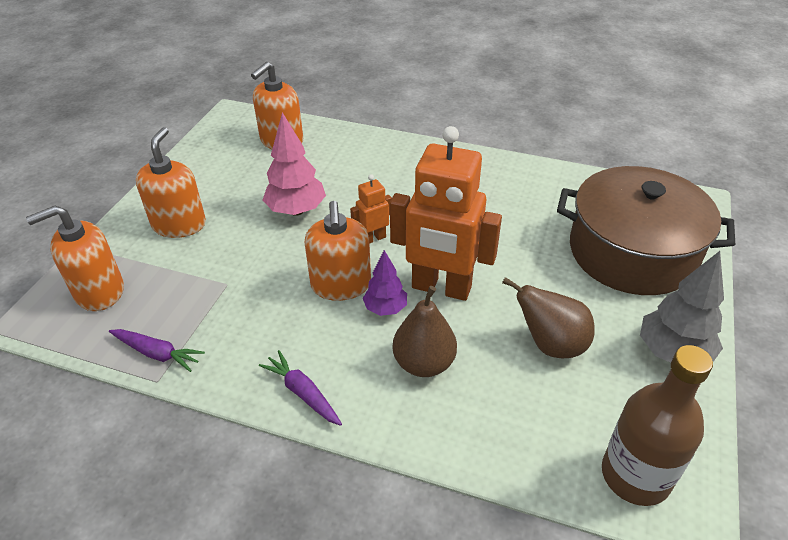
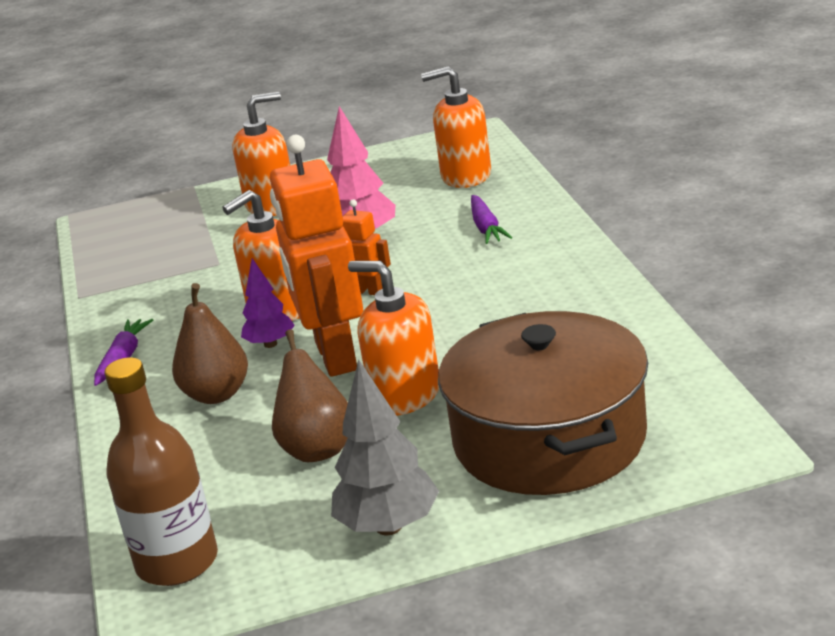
camera: 60 degrees right, 15 degrees down
(99, 291) = (151, 224): orange soap dispenser -> orange soap dispenser (405, 395)
(157, 353) = (107, 281): purple carrot -> purple carrot (486, 228)

